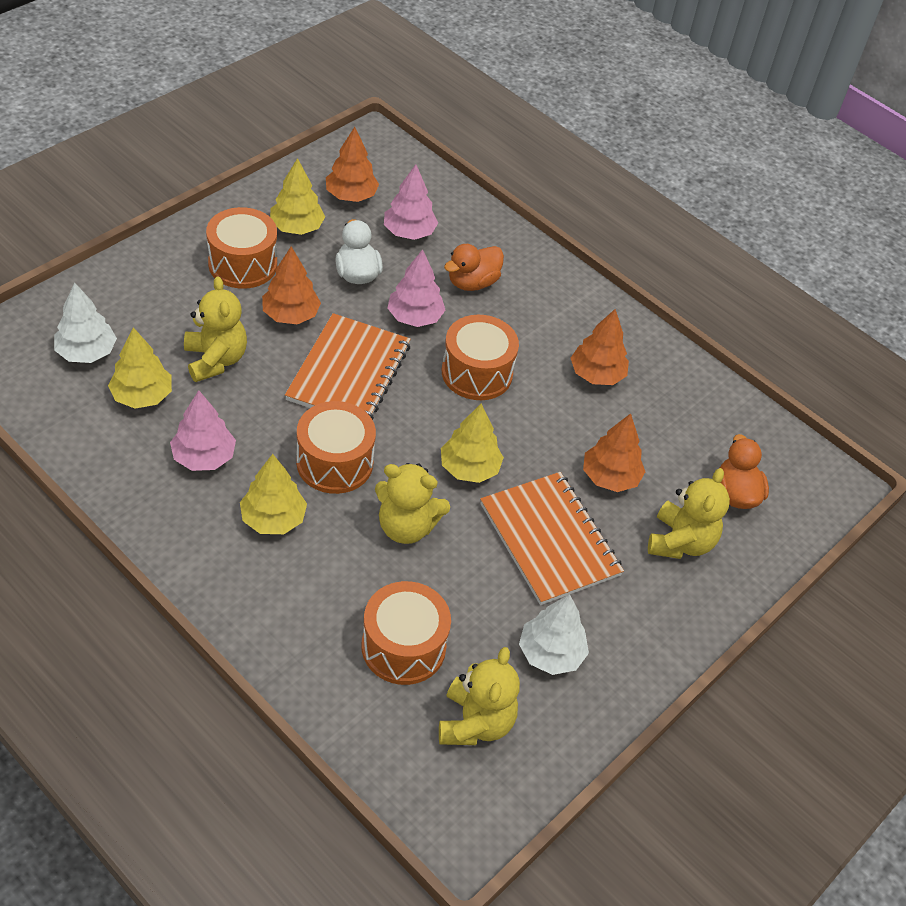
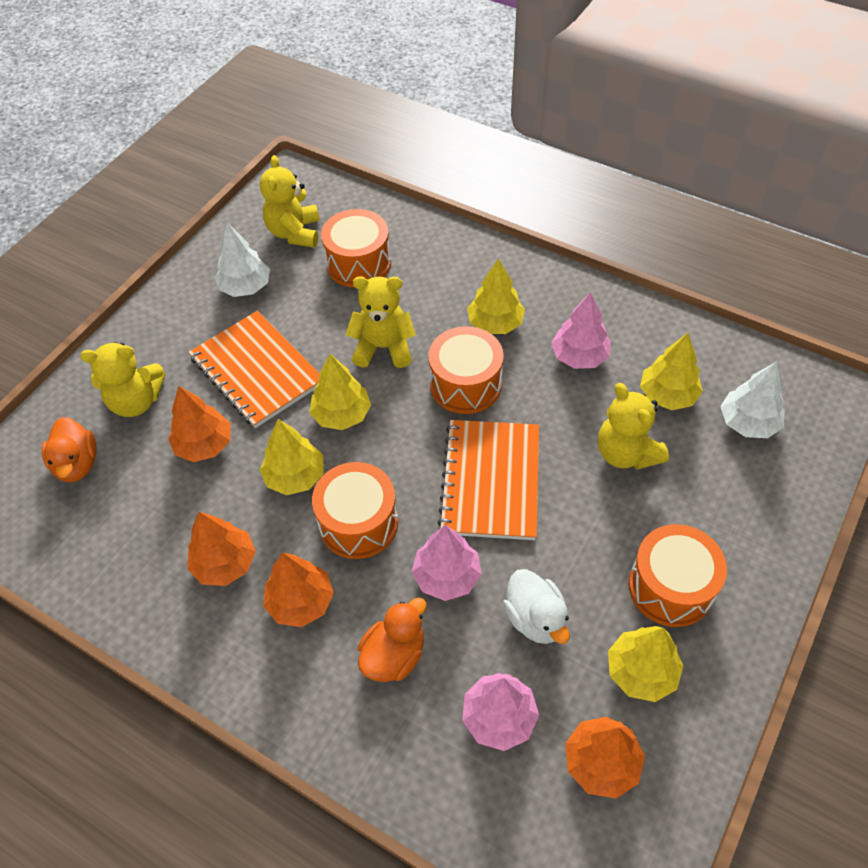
camera: 175 degrees right, 5 degrees up
(290, 315) = (582, 533): orange tree -> orange tree (301, 602)
(526, 425) = (295, 476): none -> yellow tree
(680, 542) = (136, 401): yellow teddy bear -> yellow teddy bear turned 105 degrees counterclockwise

